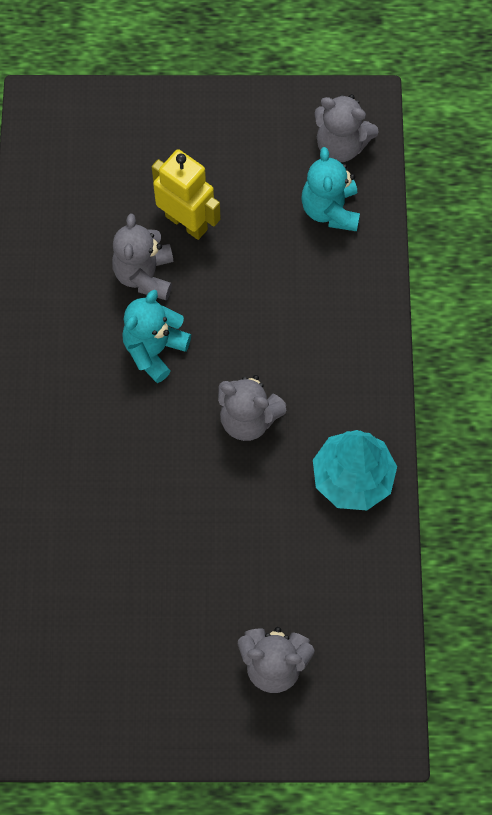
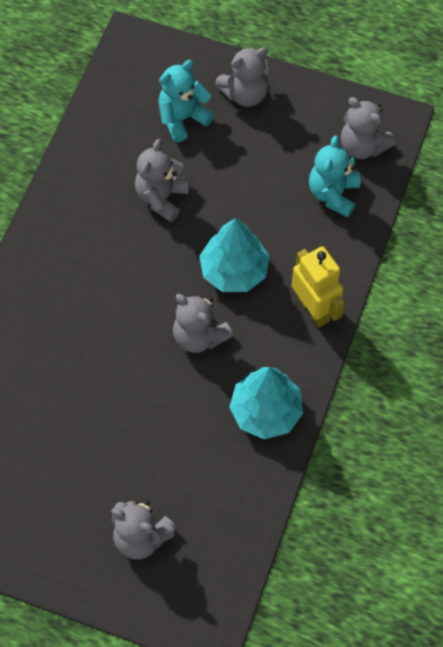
camera: 20 degrees right, 5 degrees down
(154, 349) = (146, 258): turquoise teddy bear -> turquoise teddy bear (182, 118)
(186, 222) = (212, 167): yellow robot -> yellow robot (314, 309)
(190, 127) = (245, 94): none -> grey teddy bear
(257, 331) = (234, 270): none -> turquoise tree

